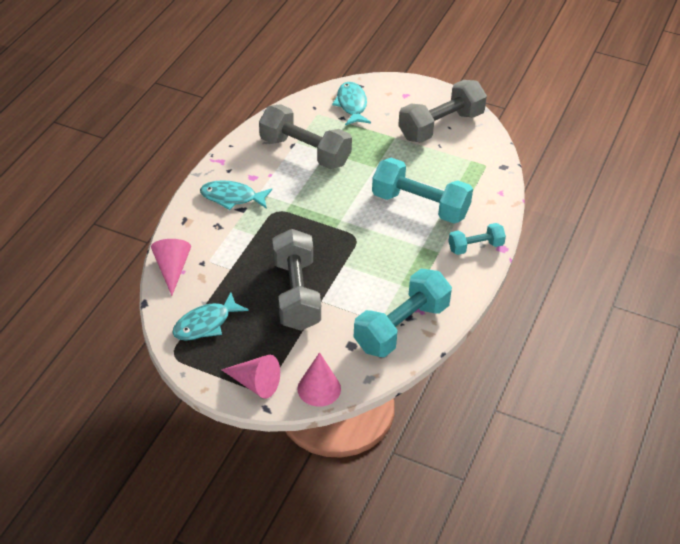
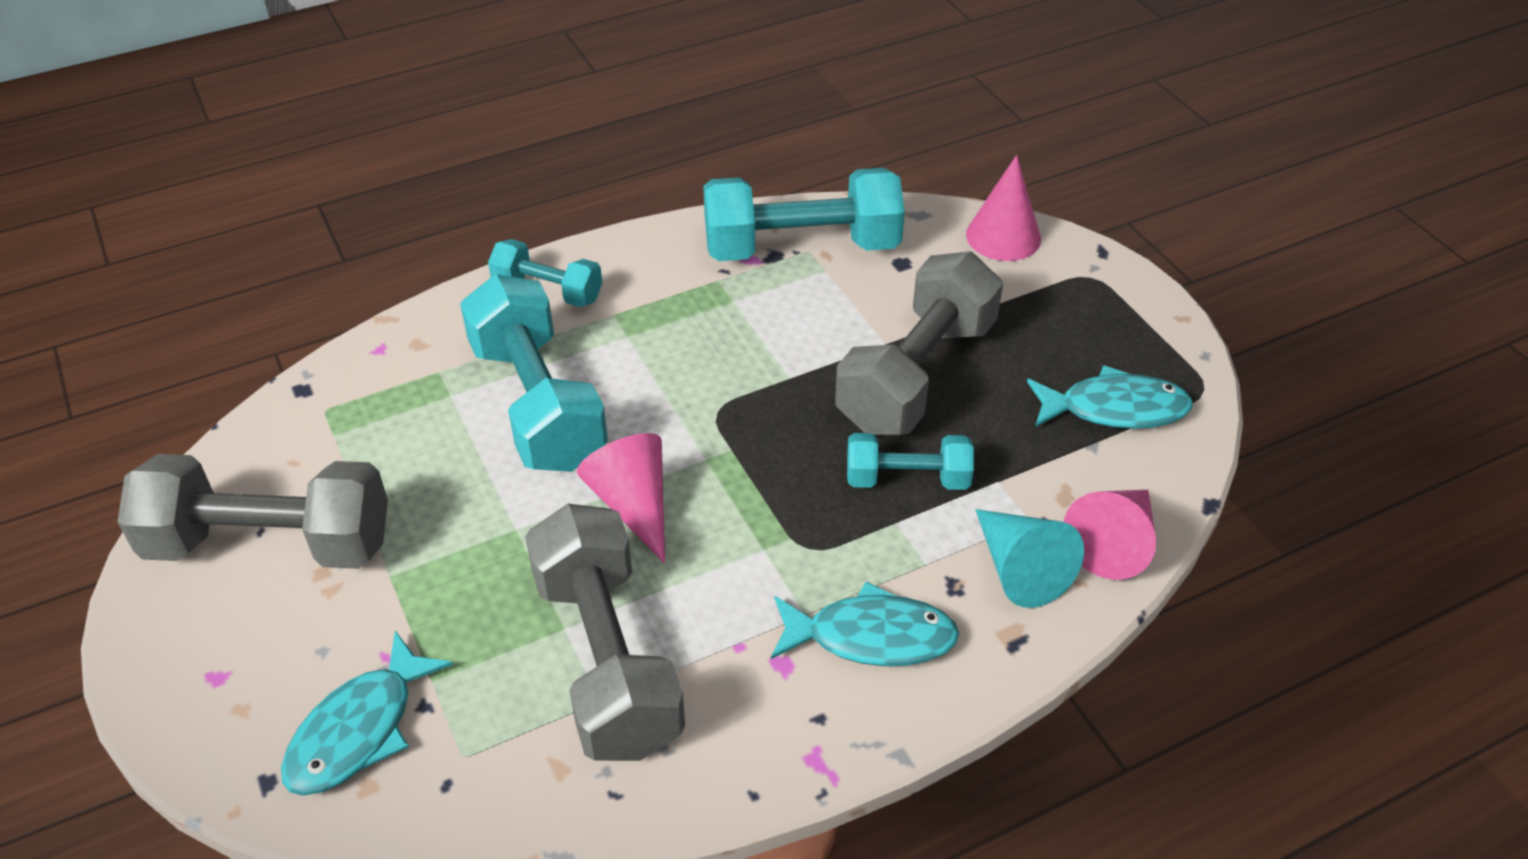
camera: 140 degrees left, 0 degrees up
(199, 242) = (1019, 569): none -> turquoise cone
(232, 197) = (871, 636): turquoise fish -> turquoise fish turned 45 degrees counterclockwise
(255, 383) = (1095, 286): pink cone -> pink cone (633, 504)
(264, 251) = (907, 479): none -> turquoise dumbbell

